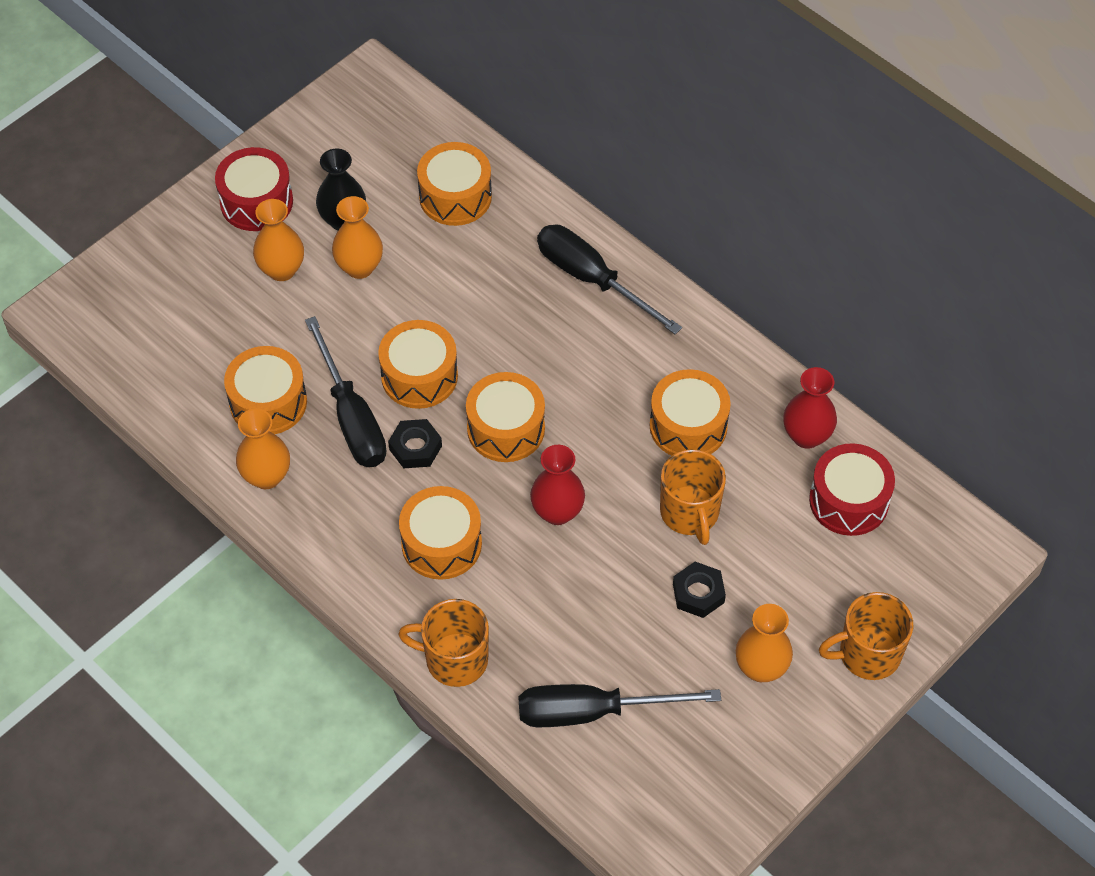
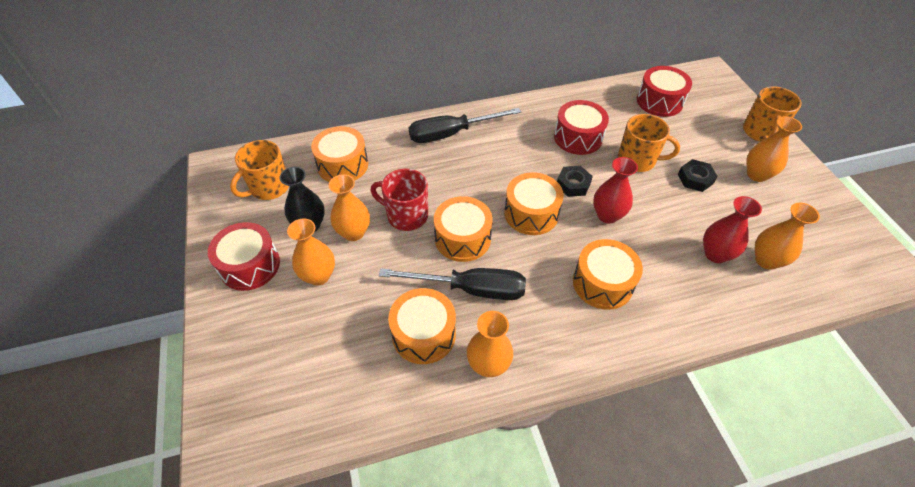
camera: 60 degrees left, 5 degrees down
(415, 448) = (517, 264): black nut -> black nut (573, 184)
(417, 303) = (406, 216): none -> red mug
(454, 659) = (701, 316): orange mug -> orange mug (269, 188)
(593, 712) = (766, 260): black screwdriver -> orange vase
(688, 426) = (578, 137): orange drum -> red drum
(806, 436) = (610, 99): red vase -> red vase (715, 254)

